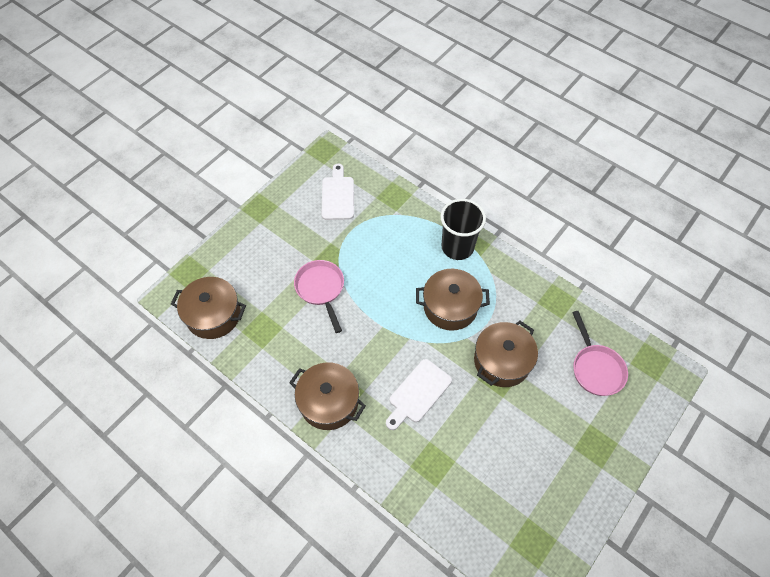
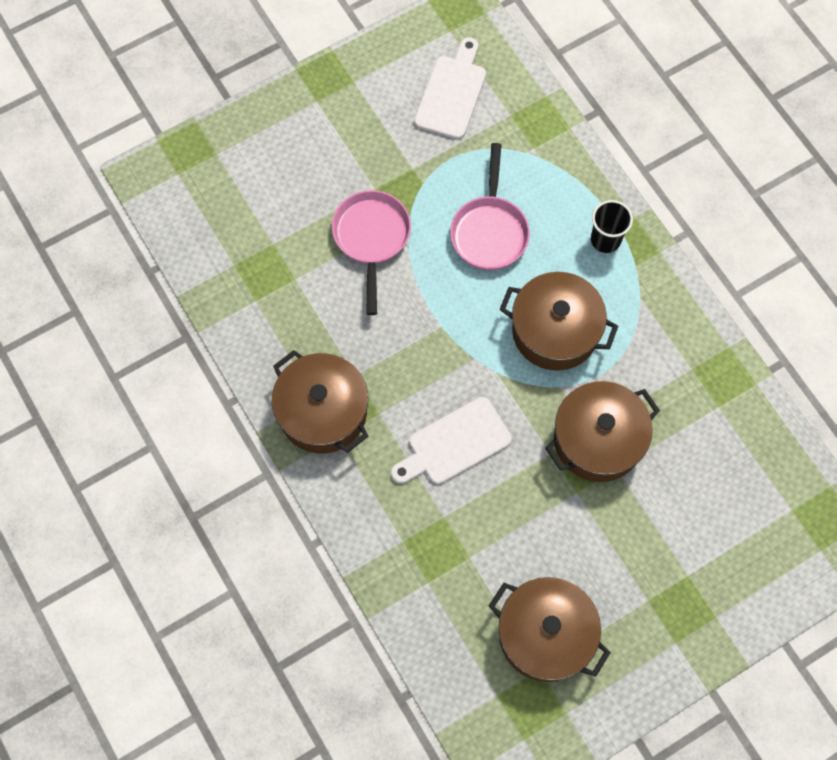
camera: 20 degrees right, 10 degrees up
(213, 315) = (202, 226): brown pot -> brown pot (545, 634)
(457, 247) = (605, 240): black cup -> black cup, size x0.57
(595, 368) = (735, 499): pink pan -> pink pan (489, 231)

